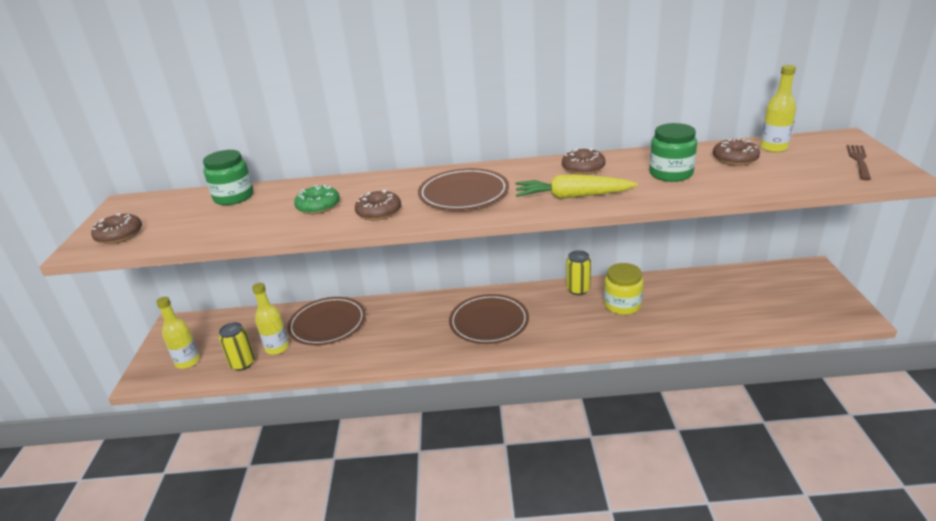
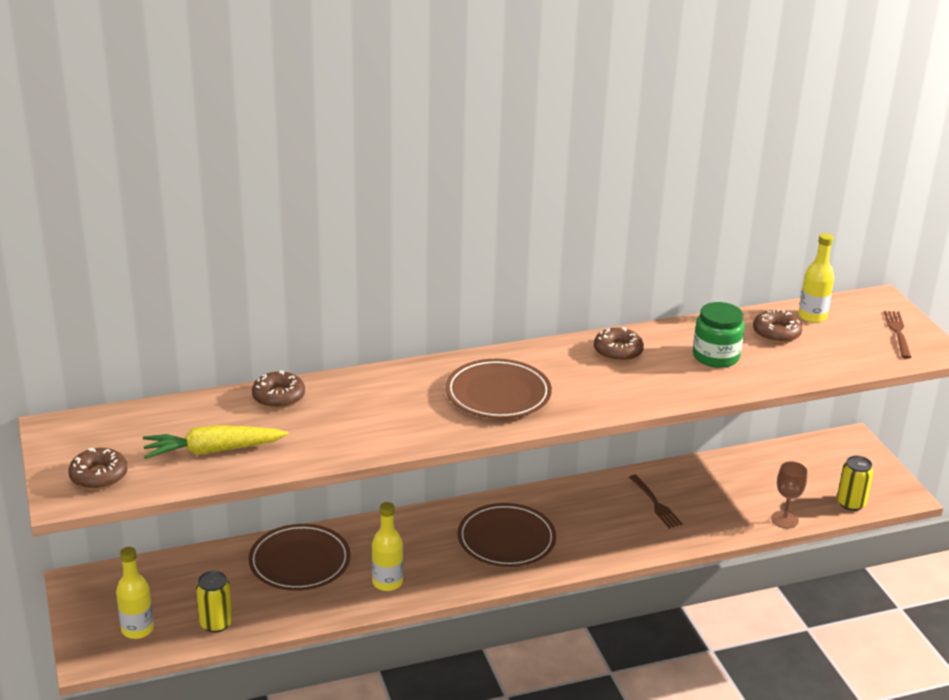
camera: 20 degrees left, 0 degrees up
(234, 197) = (206, 412): green jar -> none
(277, 348) = (250, 599): yellow bottle -> yellow bottle (387, 582)
(318, 206) = (331, 420): green donut -> none
(379, 212) = (412, 424): brown donut -> brown donut (278, 397)
(572, 197) = (622, 392): yellow carrot -> yellow carrot (213, 451)
(578, 289) = (598, 488): yellow can -> yellow can (851, 503)
(622, 305) = (655, 503): yellow jar -> brown fork
(735, 327) = (784, 519): none -> brown goblet

